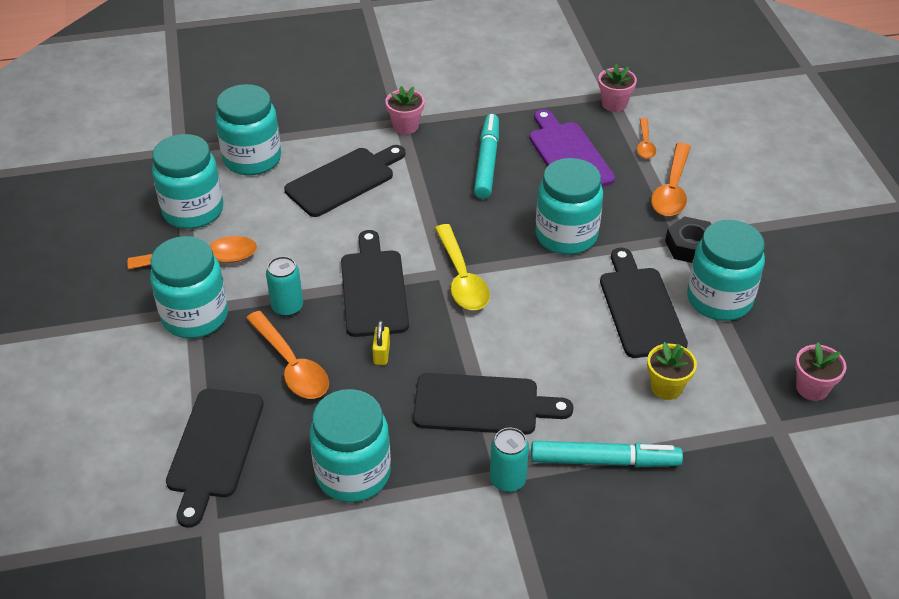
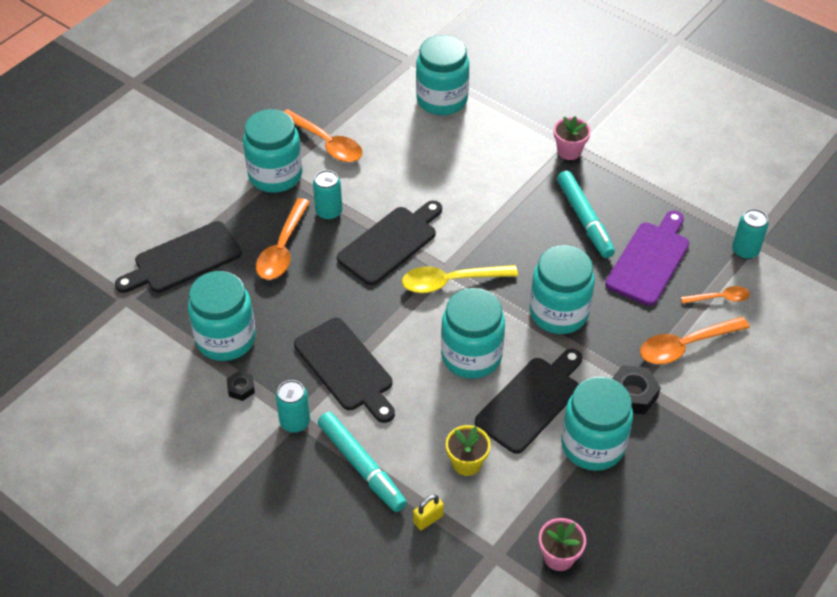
camera: 50 degrees right, 5 degrees up
(193, 211) = (362, 108): turquoise jar -> turquoise jar (471, 356)
(344, 180) = (475, 158): black cutting board -> none
(381, 354) = (337, 286): yellow padlock -> yellow padlock (428, 519)
(426, 498) = (241, 388): none -> black nut
(462, 278) = (451, 282): yellow spoon -> yellow spoon turned 45 degrees clockwise
(487, 162) = (584, 219): turquoise marker -> turquoise marker turned 105 degrees clockwise
(614, 104) = (745, 251): pink flower pot -> turquoise can
(645, 144) = (719, 298): orange spoon -> orange spoon turned 150 degrees counterclockwise

